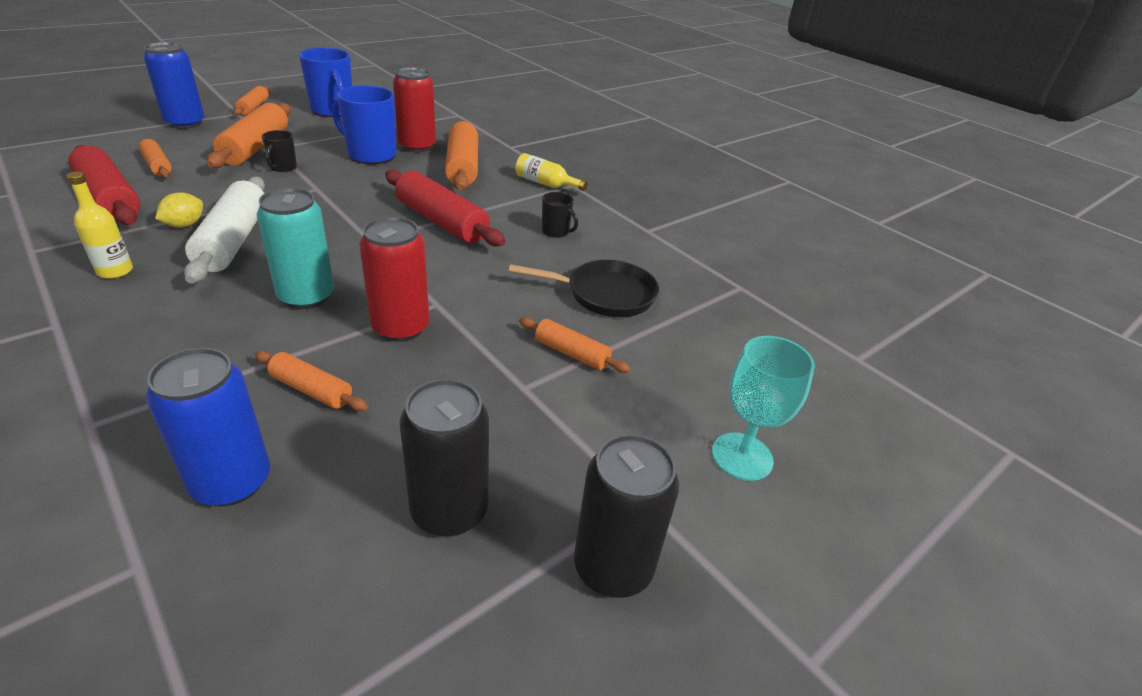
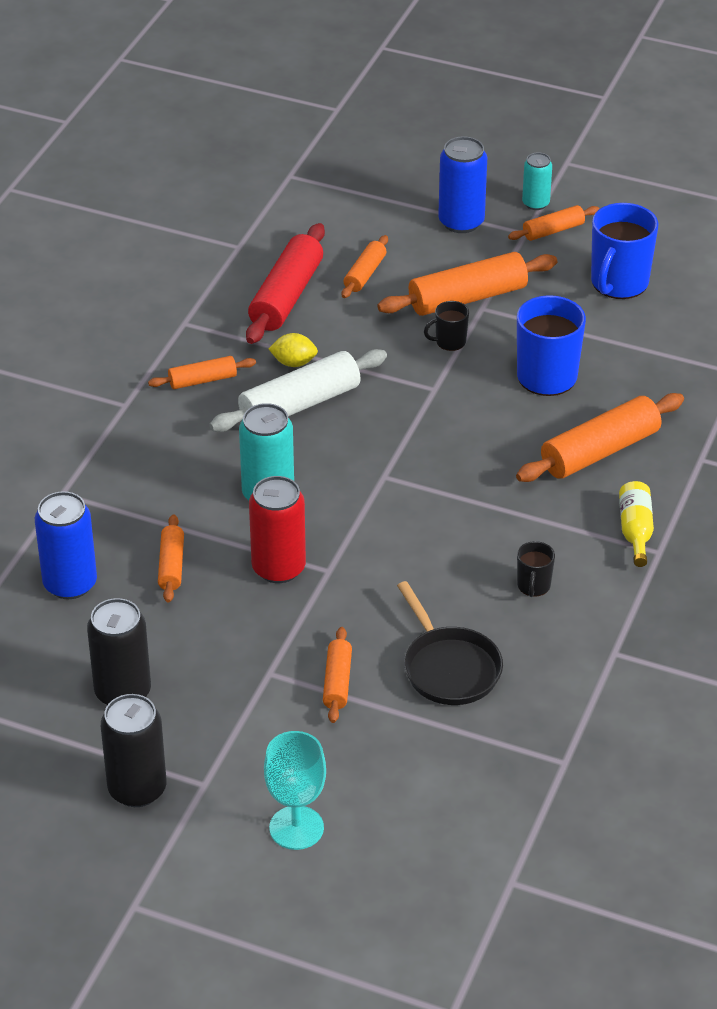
camera: 65 degrees right, 5 degrees up
(115, 271) = (202, 380): yellow bottle -> orange rolling pin
(221, 102) = (535, 203): none -> turquoise can
(417, 146) = (608, 393): red can -> none
(442, 221) = (465, 500): red rolling pin -> none

